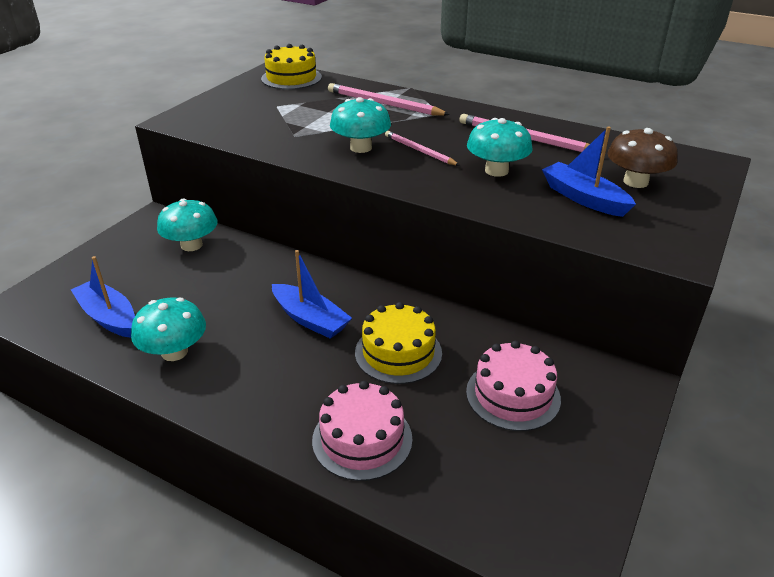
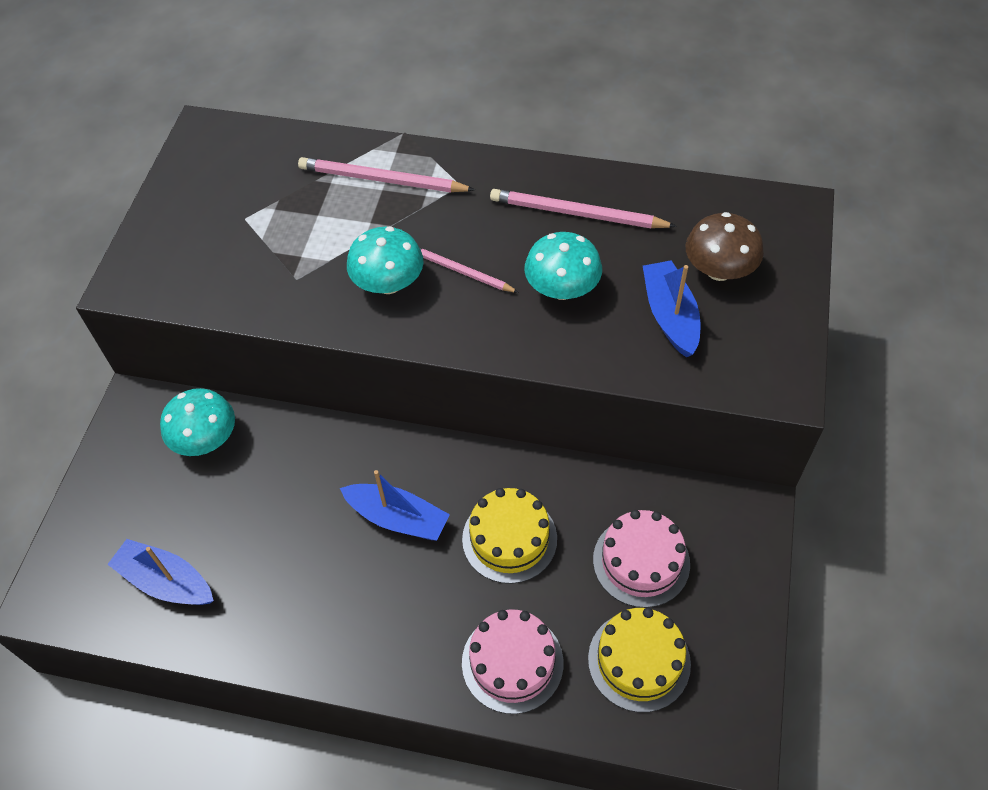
camera: 15 degrees left, 20 degrees up
(174, 352) = (268, 609): turquoise mushroom -> none
(291, 78) = (235, 146): yellow cake -> yellow cake (639, 661)
(584, 198) = (670, 316): blue boat -> blue boat turned 45 degrees clockwise

